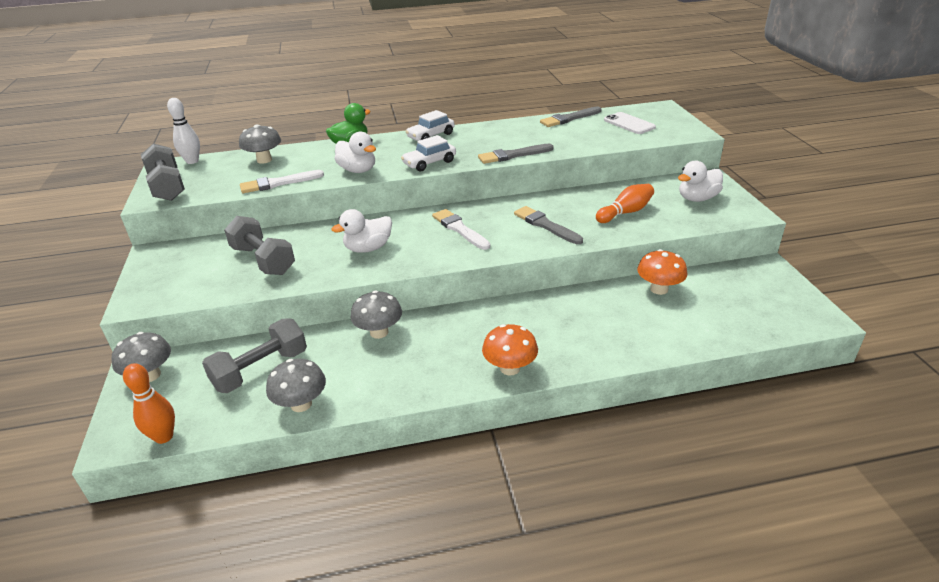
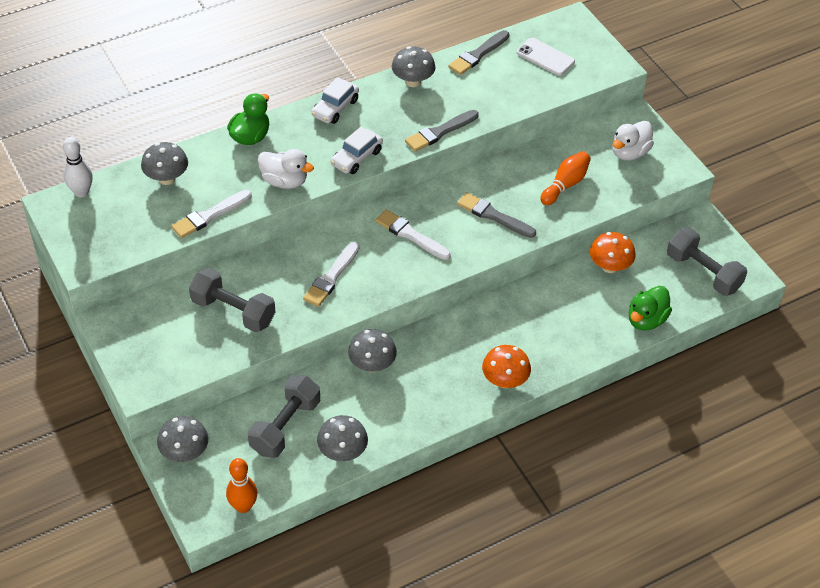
camera: 20 degrees left, 15 degrees up
(167, 186) = (86, 240): grey dumbbell -> grey dumbbell (703, 272)
(368, 248) = (331, 277): white duck -> white brush
(505, 127) = (413, 81): none -> grey mushroom
(689, 338) = (646, 320): none -> green duck

